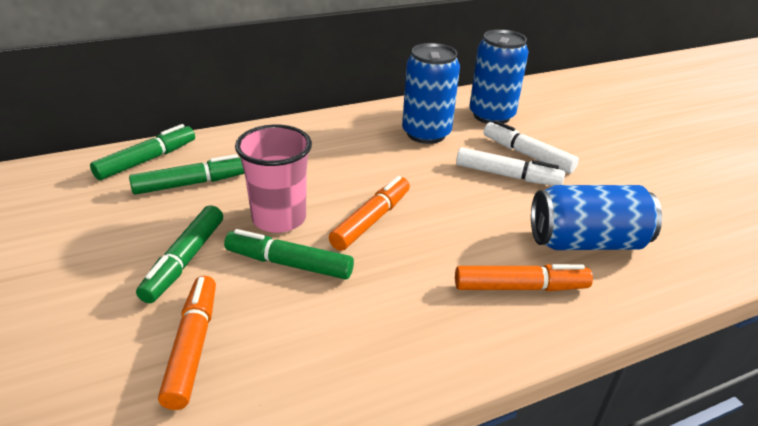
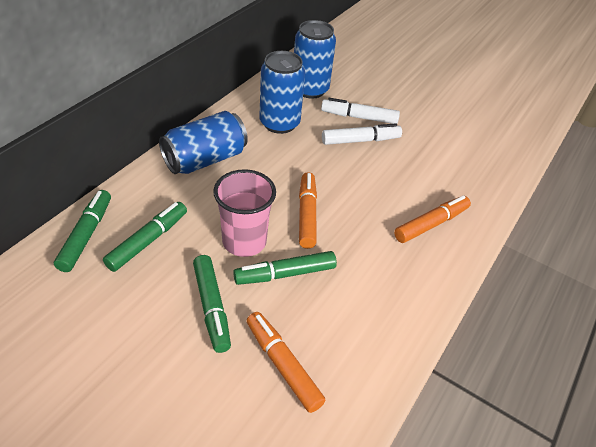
camera: 35 degrees left, 10 degrees up
(586, 242) = (441, 174): blue can -> blue can (205, 159)

